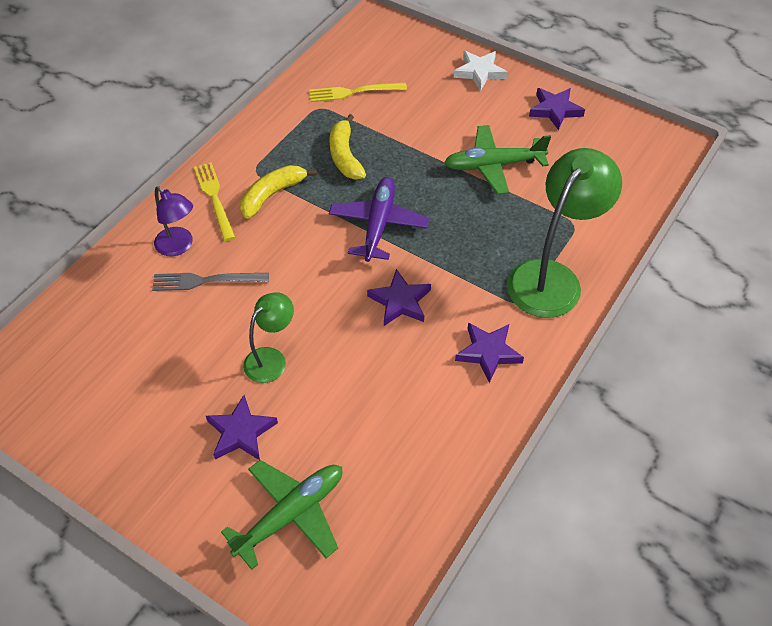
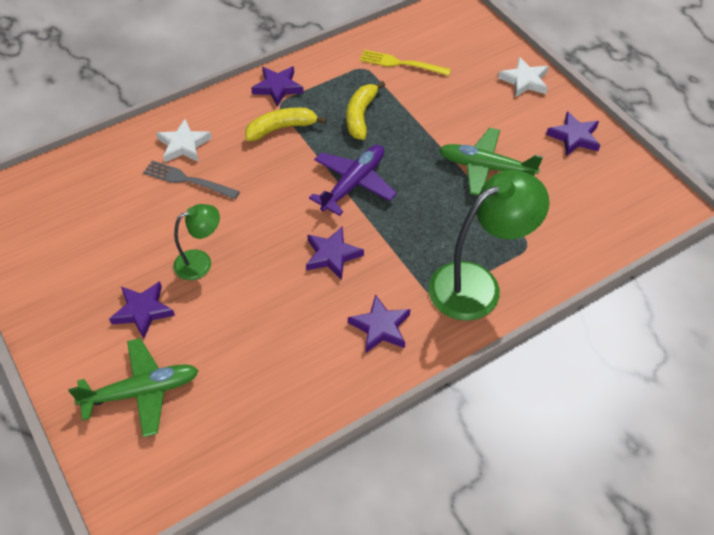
camera: 25 degrees right, 0 degrees up
(179, 246) = (184, 145): purple lamp -> white star
(214, 197) = (234, 115): yellow fork -> none
(243, 155) = (278, 87): none -> purple star

